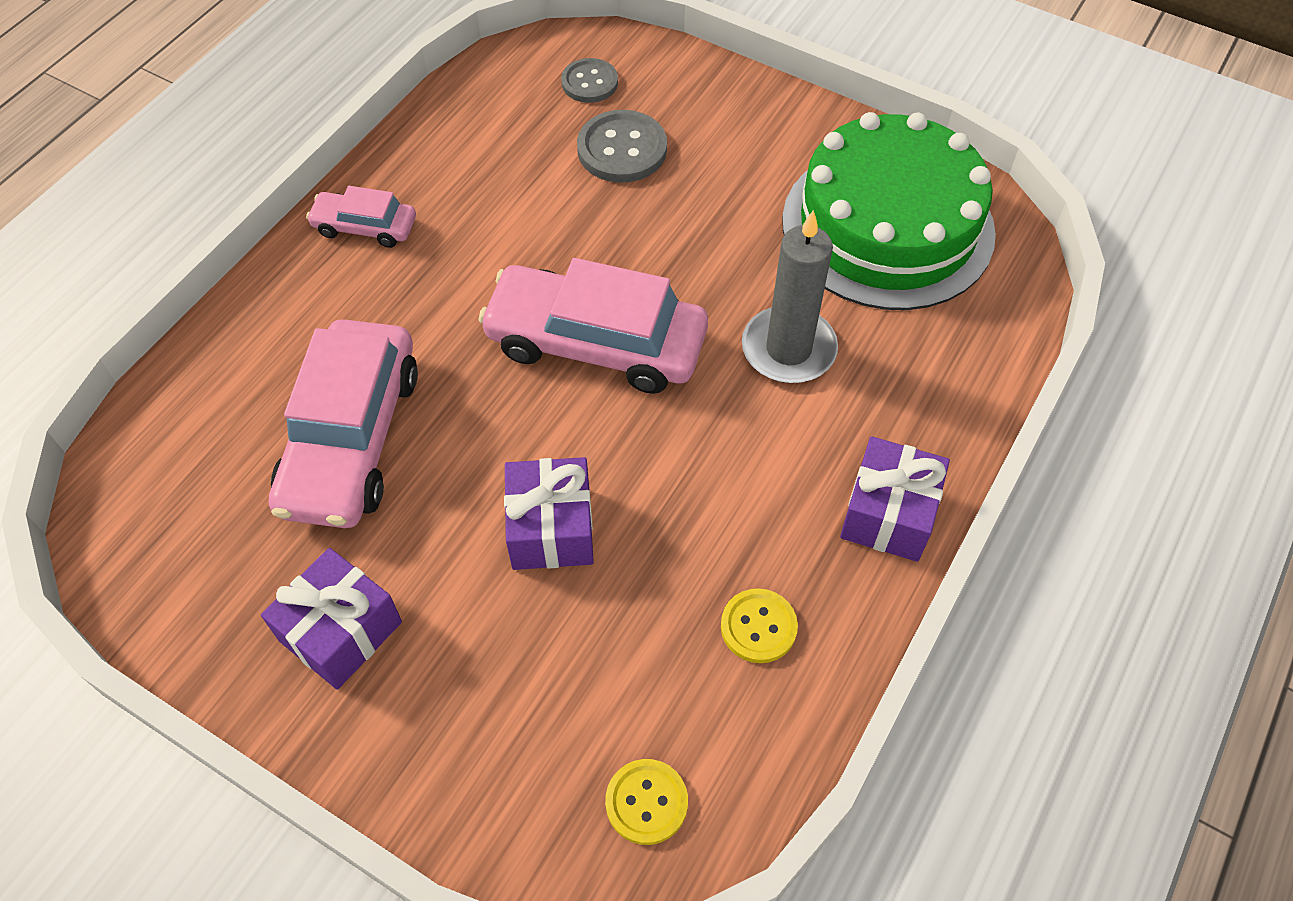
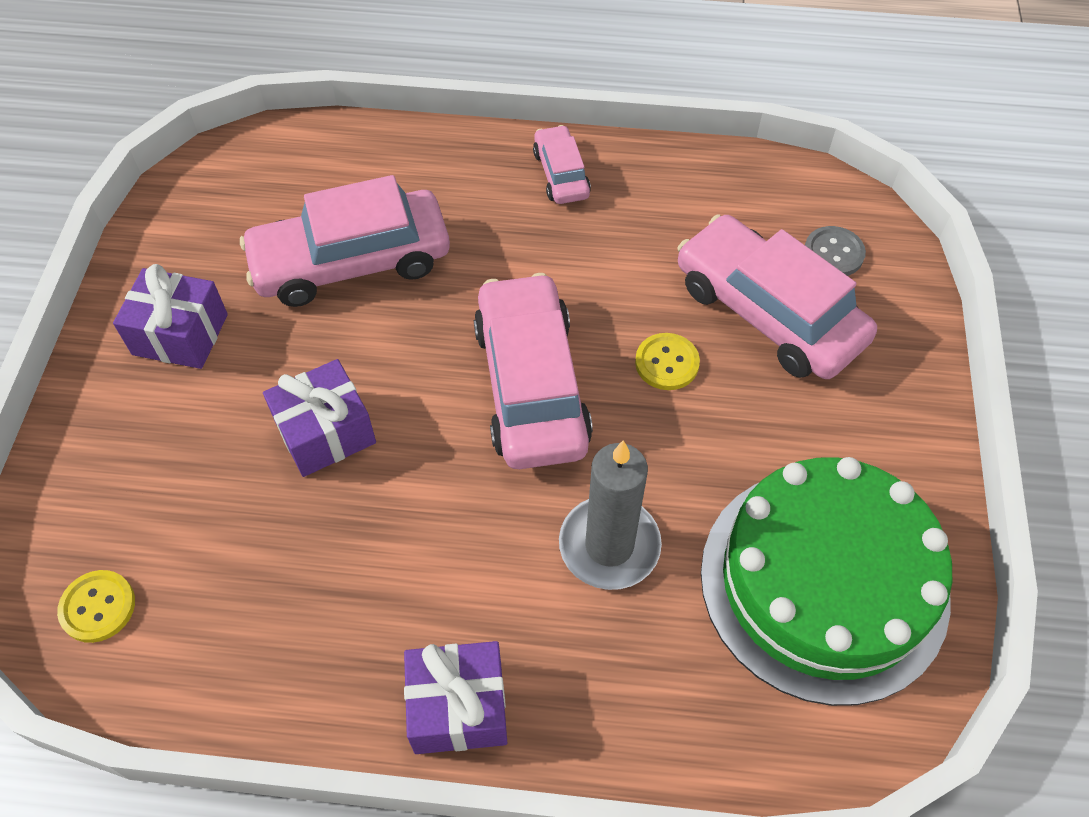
camera: 65 degrees right, 0 degrees up
(622, 149) = (768, 312): grey button -> pink car
(758, 627) = (290, 633): yellow button -> yellow button (667, 363)

